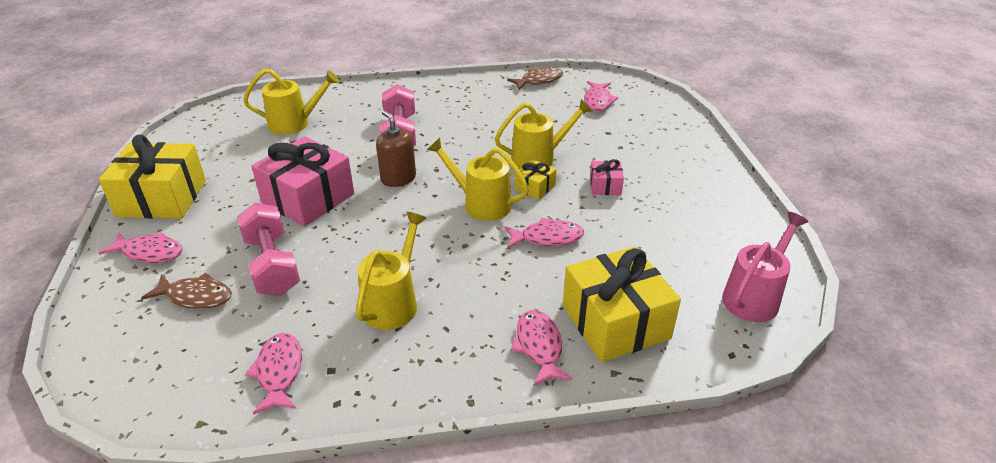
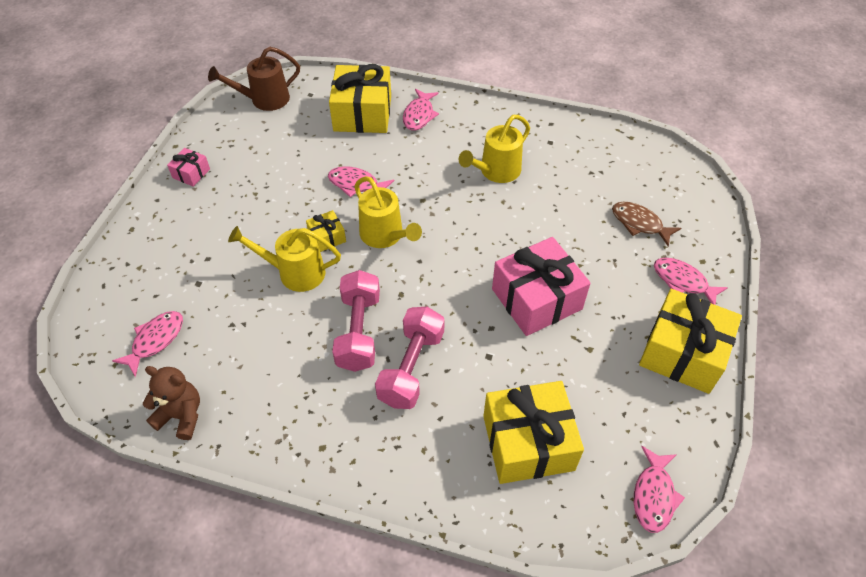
camera: 155 degrees left, 15 degrees up
(272, 265) = (579, 232): pink dumbbell -> pink dumbbell (359, 331)
(279, 372) = (582, 150): pink fish -> pink fish (654, 495)
(295, 123) = (528, 443): yellow watering can -> yellow gift
(398, 178) = (443, 295): brown soap dispenser -> none
(539, 81) = (181, 416): brown fish -> brown teddy bear
(605, 186) = (267, 217): pink gift -> pink gift (191, 173)
(754, 296) = (264, 100): pink watering can -> brown watering can

